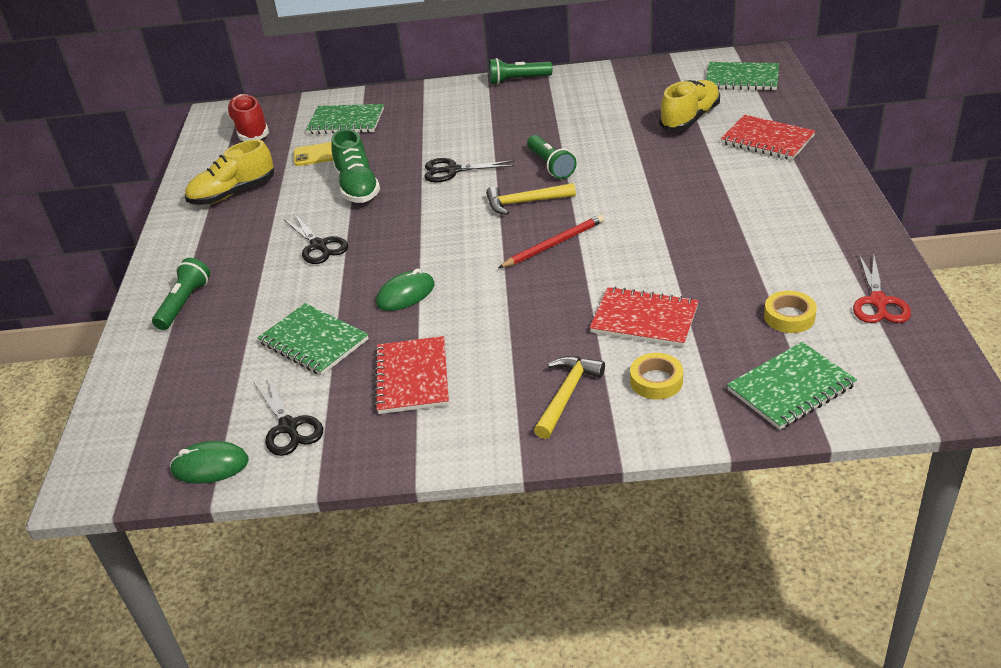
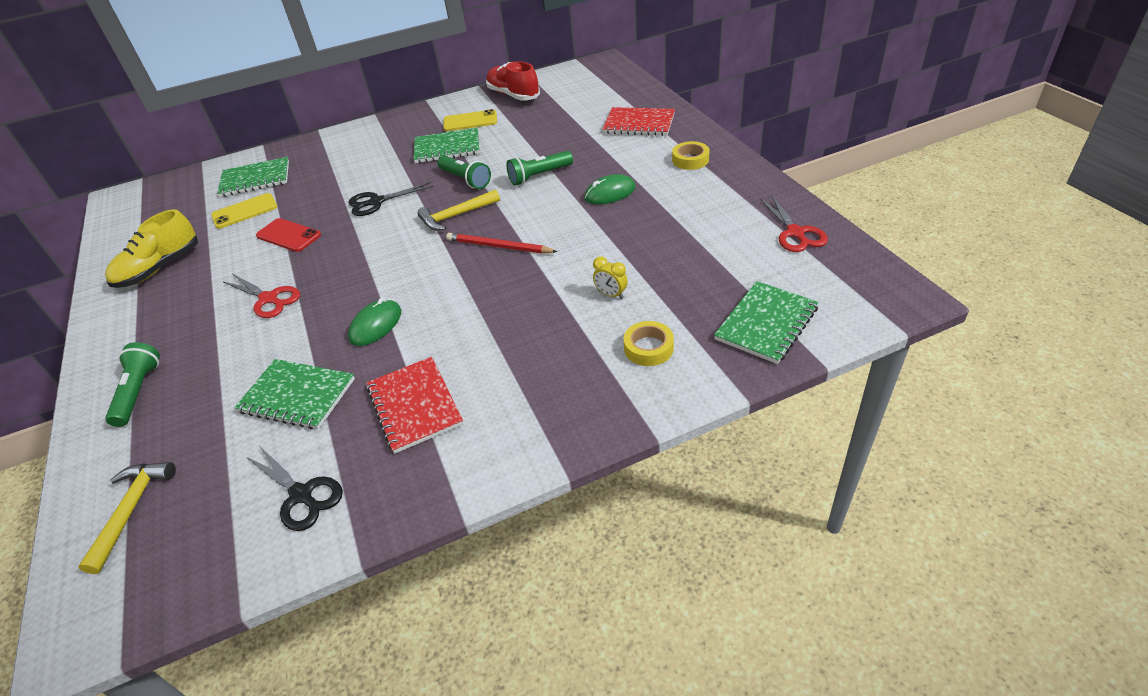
camera: 20 degrees left, 5 degrees up
(210, 466) = (225, 566): green mouse -> green mouse (610, 193)
(250, 130) = (159, 205): red shoe -> red shoe (513, 95)
(318, 246) = (269, 299): black scissors -> red scissors
(357, 187) = (288, 235): green shoe -> red phone
(518, 80) = (405, 115): green flashlight -> green flashlight (539, 176)
(554, 244) = (499, 246): red pencil -> red pencil turned 105 degrees counterclockwise
(566, 395) = (573, 383): yellow hammer -> yellow hammer (131, 510)
(583, 100) = (470, 121): none -> yellow phone
(644, 319) = (611, 294): red notebook -> yellow clock
(690, 118) = (568, 119): yellow shoe -> none
(742, 78) = (594, 81): green notebook -> green notebook (447, 148)
(789, 317) = (732, 262): yellow tape -> yellow tape (690, 160)

